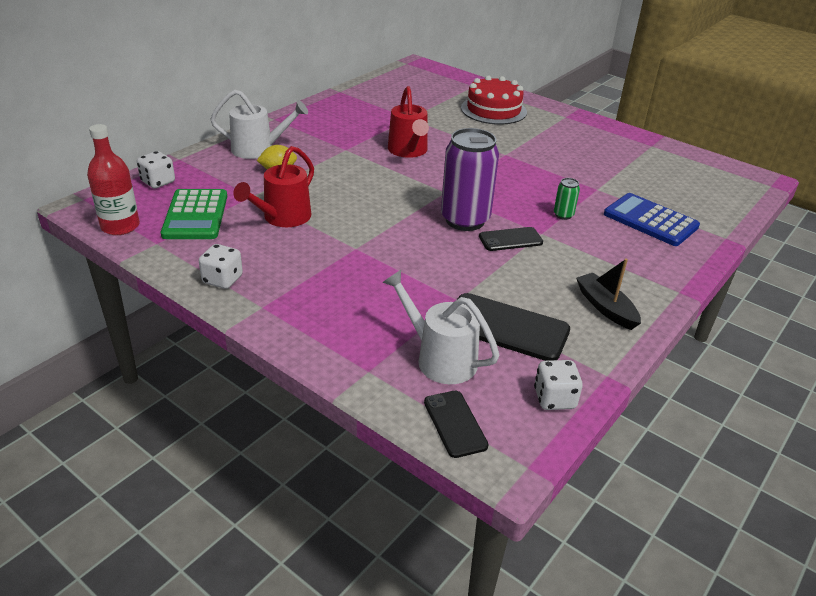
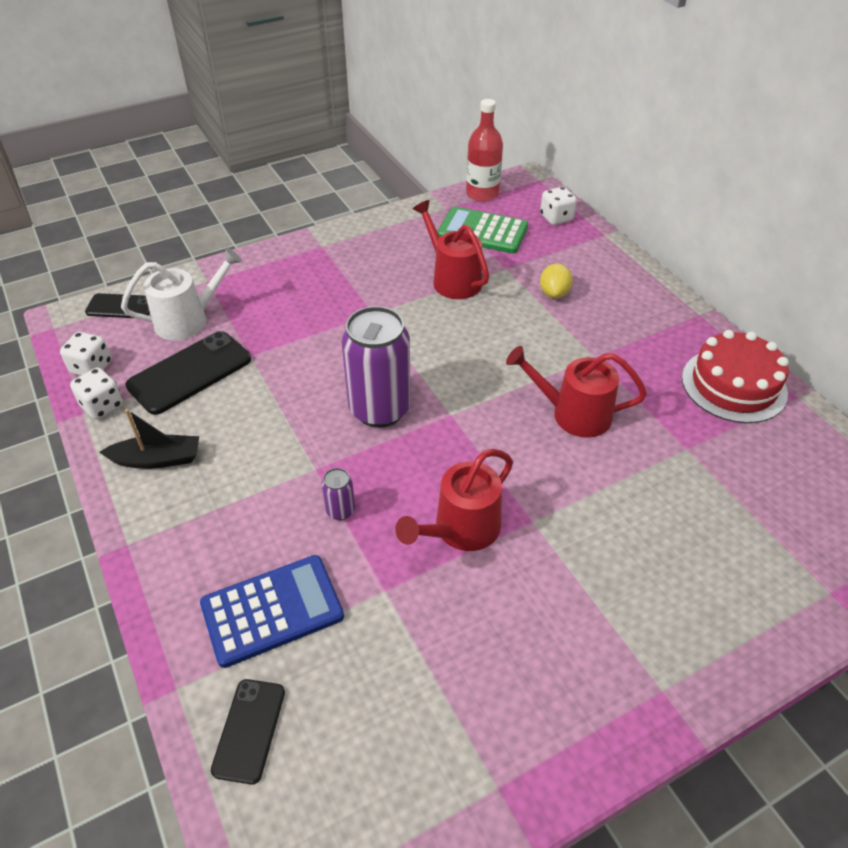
camera: 115 degrees right, 10 degrees up
(222, 280) = (371, 233): white dice -> white dice (102, 406)
(259, 149) = (612, 288): white watering can -> none
(493, 110) = (706, 576): red cake -> red cake (733, 385)
(510, 239) = (319, 434): black phone -> black phone (249, 730)
(534, 173) = (460, 530): none -> red watering can
(563, 215) = (340, 510): green can -> purple can

